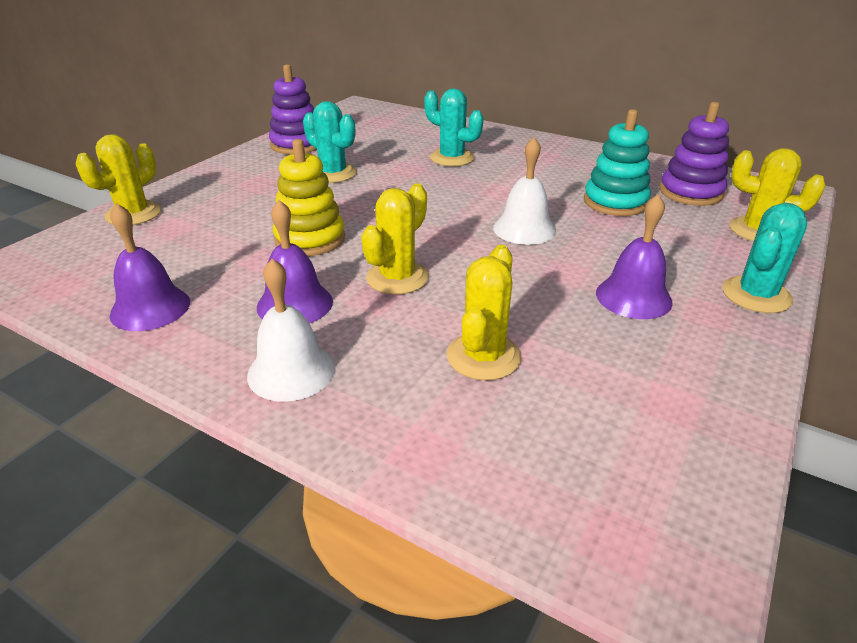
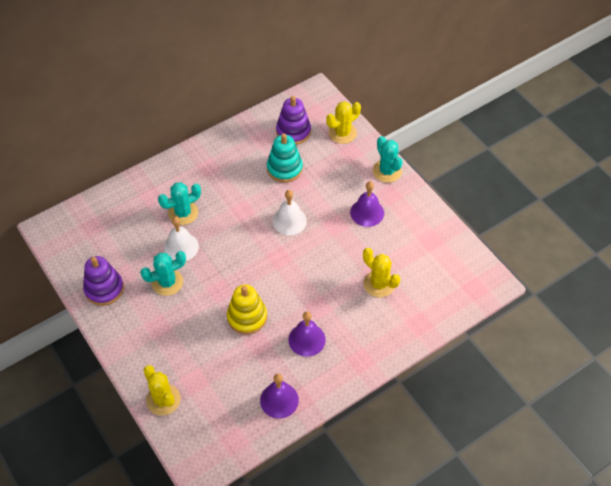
camera: 65 degrees left, 20 degrees up
(291, 371) = (356, 353): white bell -> white bell (181, 247)
(397, 278) = (306, 292): yellow cactus -> none

